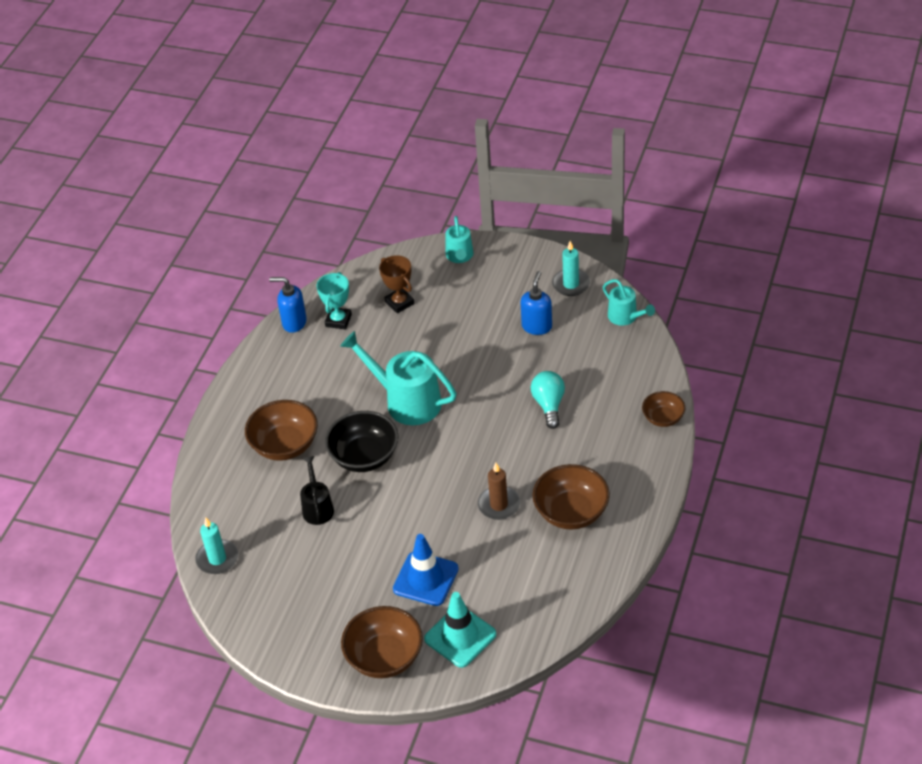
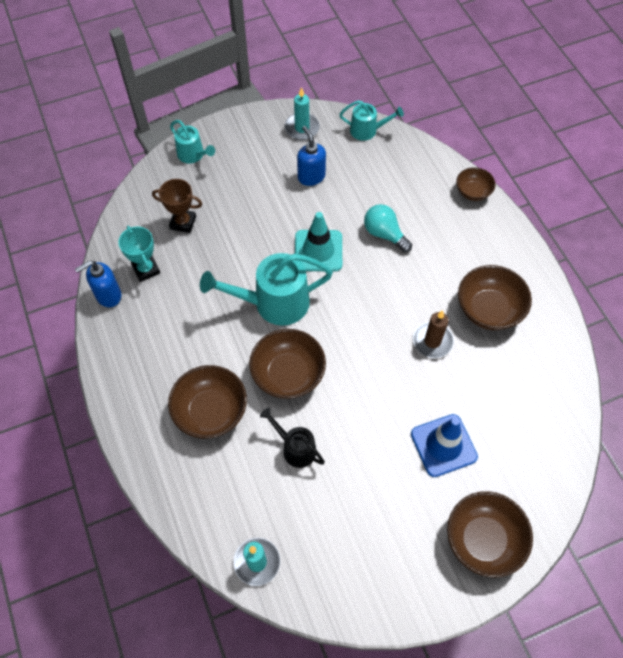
camera: 45 degrees left, 15 degrees up
(364, 457) = (288, 374): black bowl -> brown bowl
(460, 636) = (518, 474): turquoise traffic cone -> turquoise traffic cone (318, 251)

